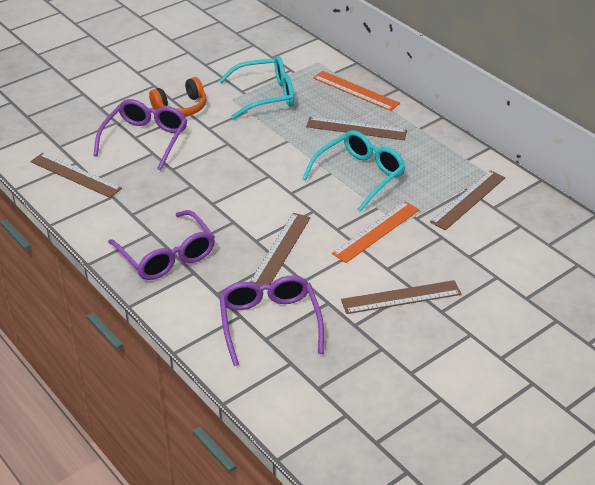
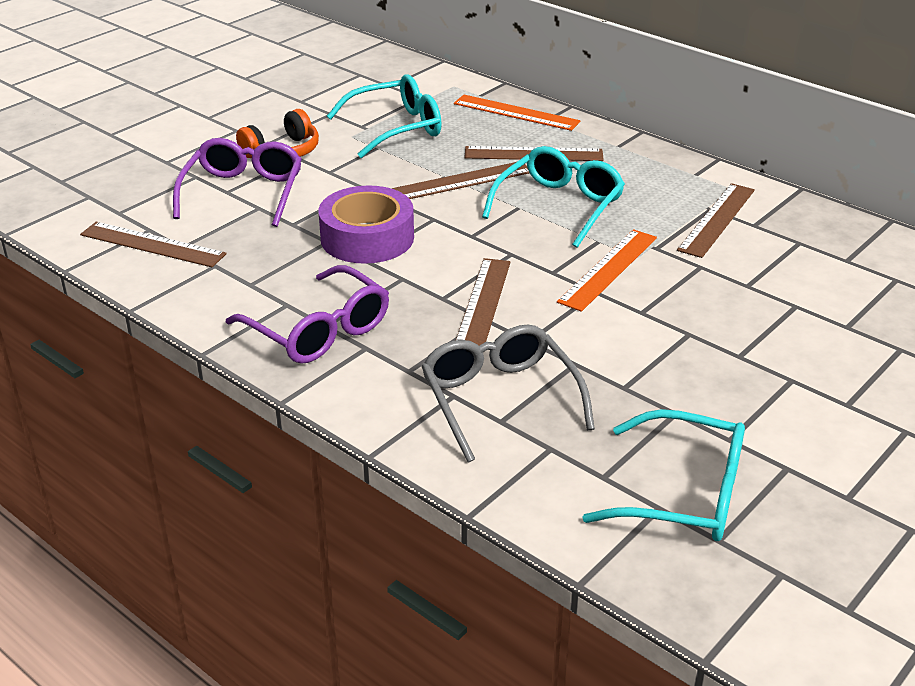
camera: 10 degrees left, 5 degrees down
(219, 186) = (367, 238): none -> purple tape
(269, 323) = (500, 399): purple glasses -> grey glasses
(366, 408) = (684, 494): none -> turquoise glasses
(401, 297) = (675, 345): brown ruler -> brown ruler (462, 181)

